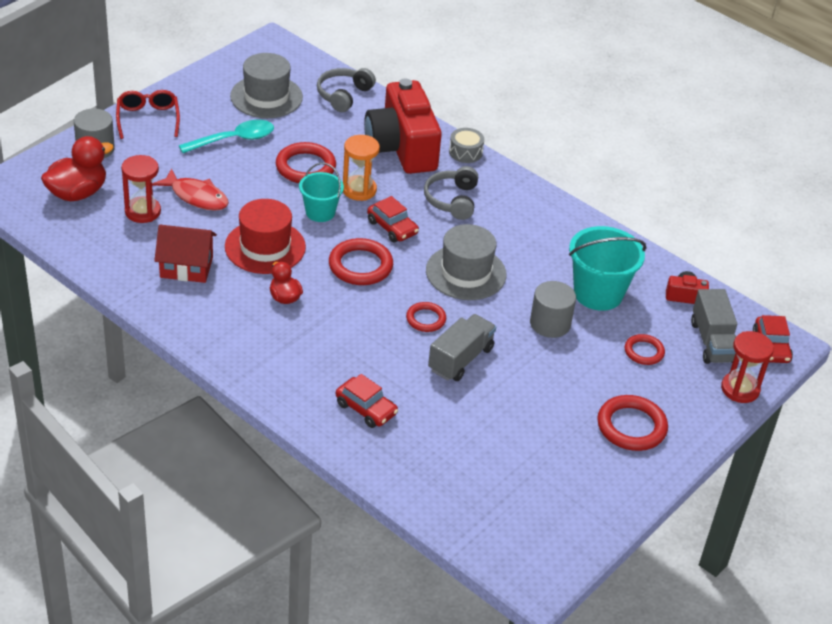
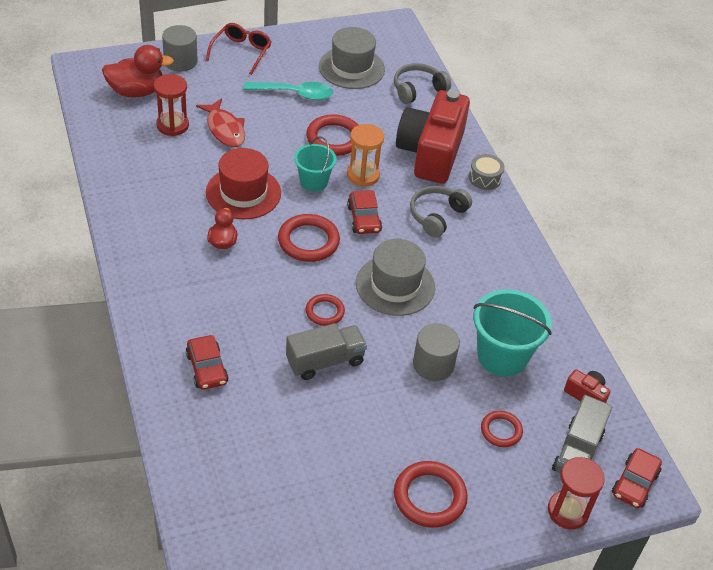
camera: 30 degrees right, 5 degrees up
(186, 267) = (167, 184): red house -> none

